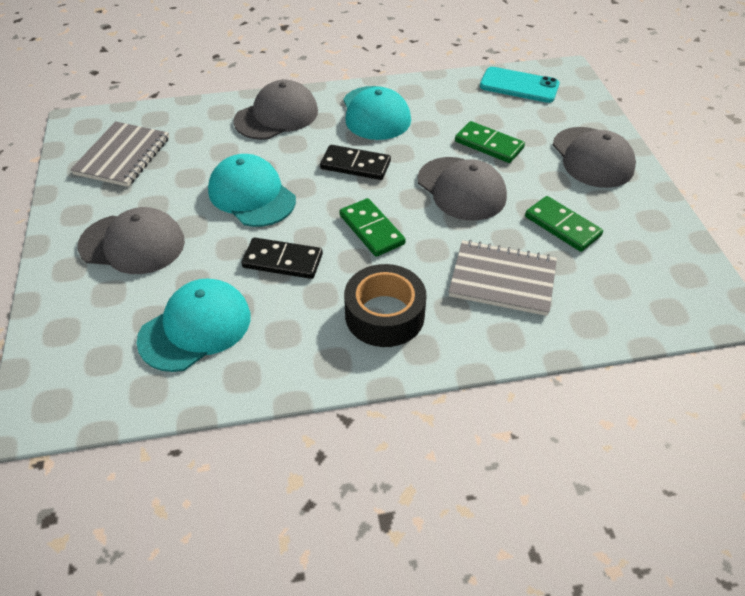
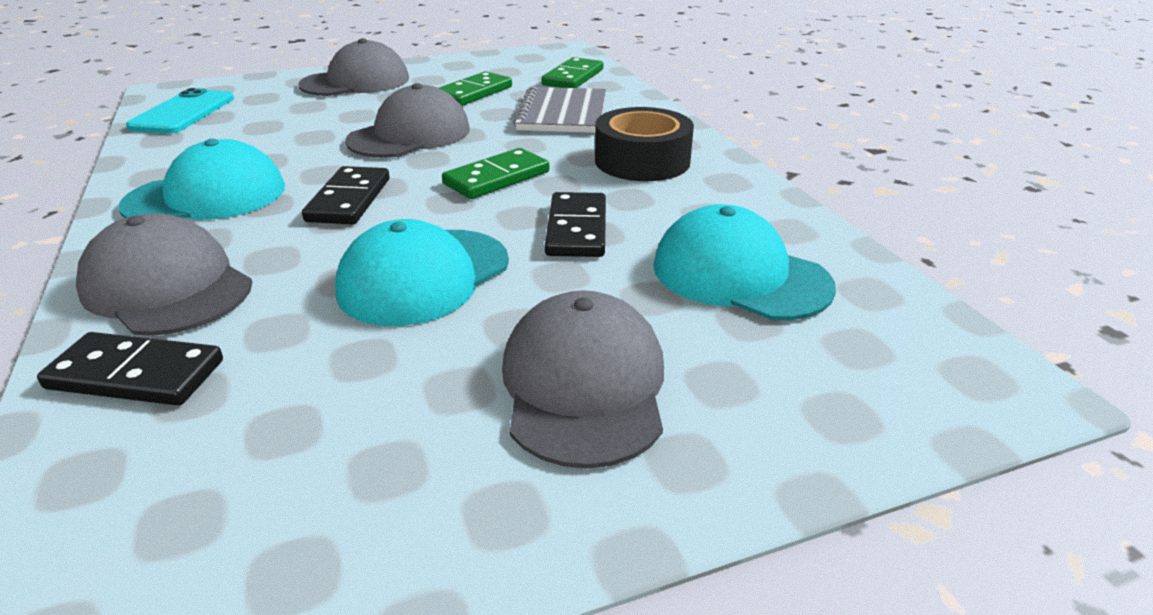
camera: 100 degrees left, 15 degrees down
(122, 156) = (257, 492): grey notebook -> none
(209, 119) = (135, 375): none -> black domino
(489, 145) = (318, 125): green domino -> green domino (573, 77)

